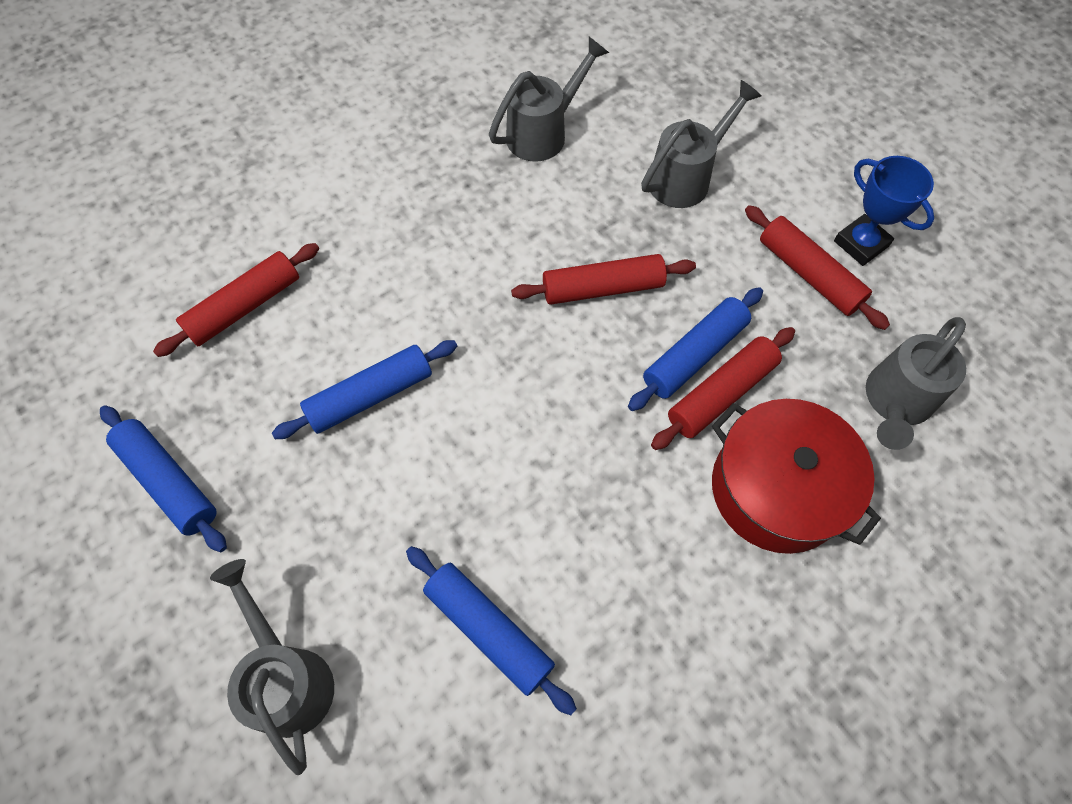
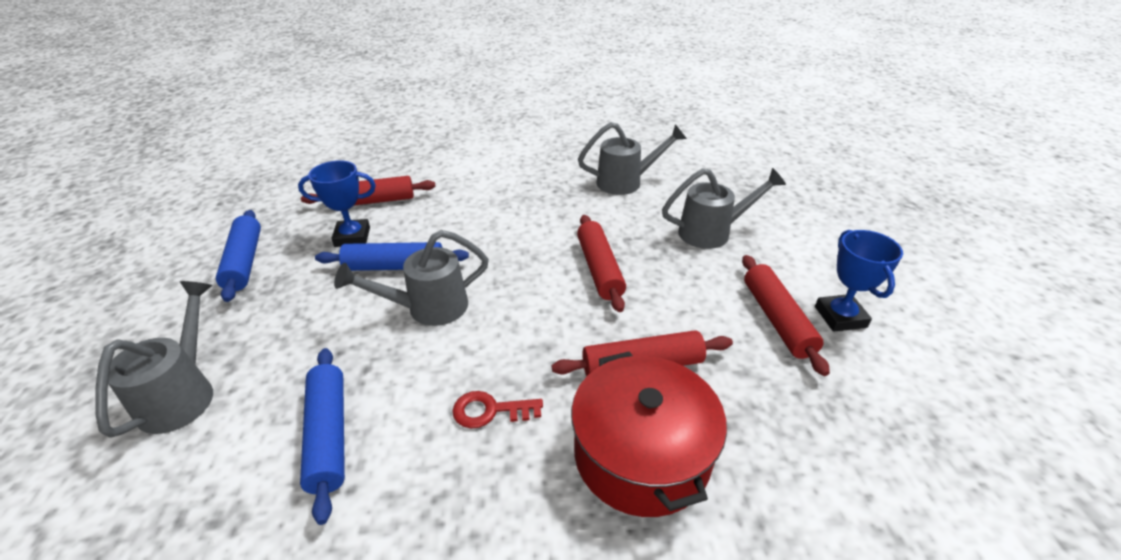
camera: 30 degrees right, 25 degrees down
(274, 376) = (352, 237): none -> blue trophy
(603, 288) = (599, 269): red rolling pin -> red rolling pin turned 60 degrees clockwise
(619, 519) = (490, 411): none -> red key
(694, 355) = (639, 332): blue rolling pin -> none
(895, 402) = (806, 440): grey watering can -> grey watering can (428, 308)

